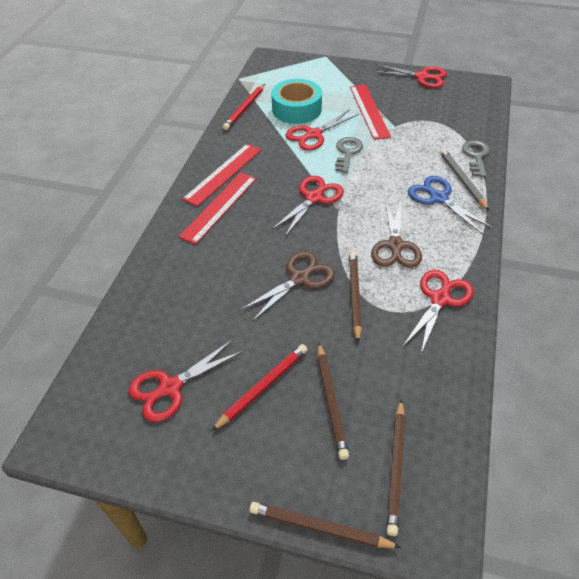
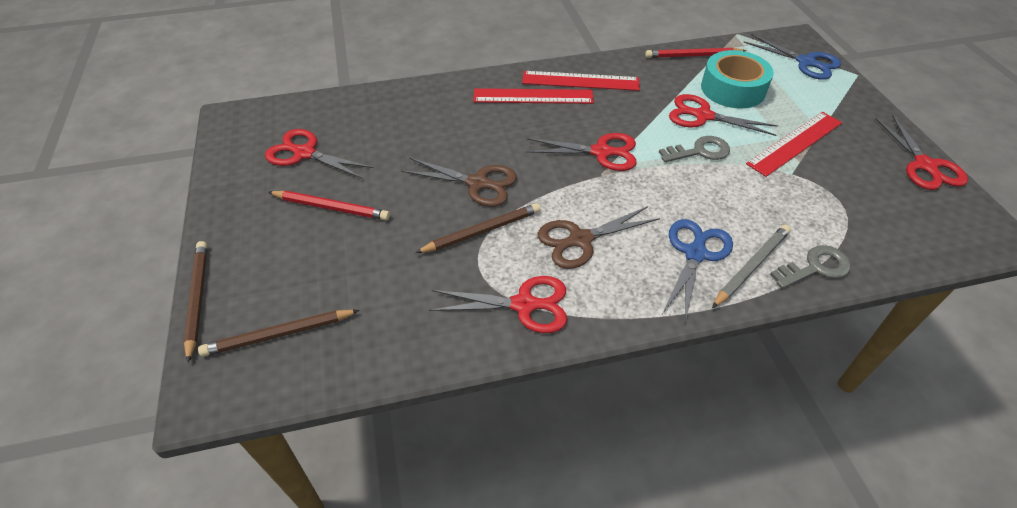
camera: 60 degrees right, 0 degrees up
(297, 68) = (806, 62): none -> blue scissors
(331, 401) = (336, 260): brown pencil -> none

